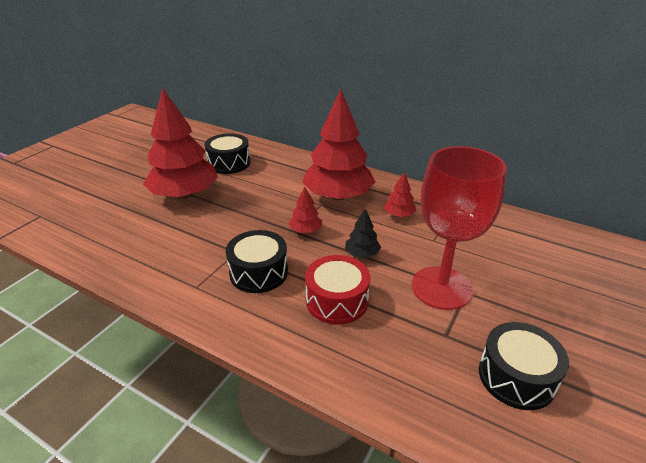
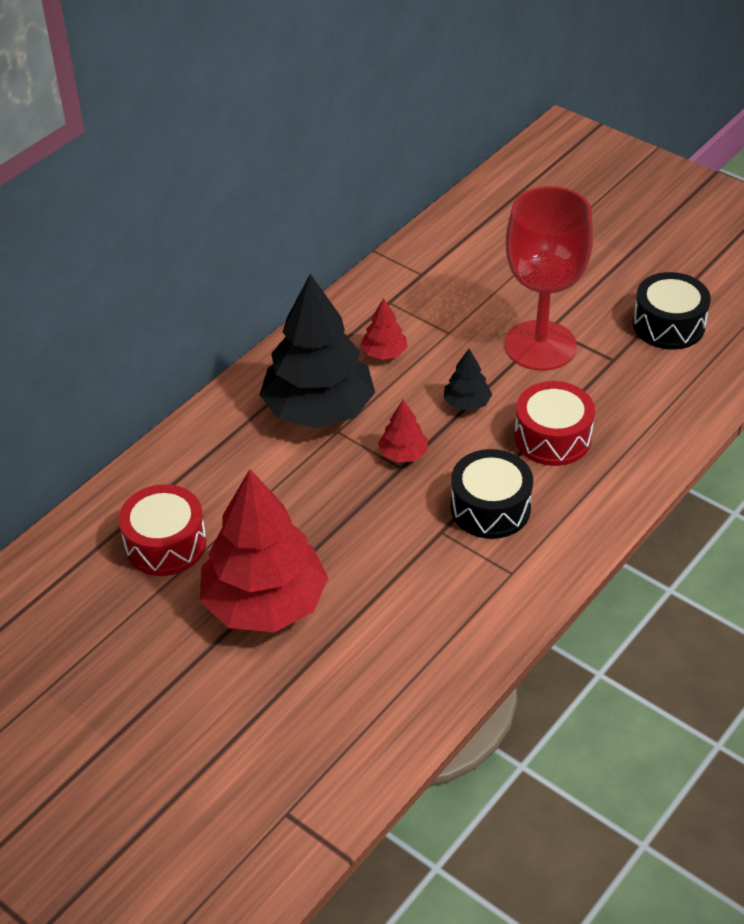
camera: 80 degrees left, 10 degrees up
(229, 163) = (165, 544): black drum -> red drum
(338, 196) = (319, 409): red tree -> black tree

